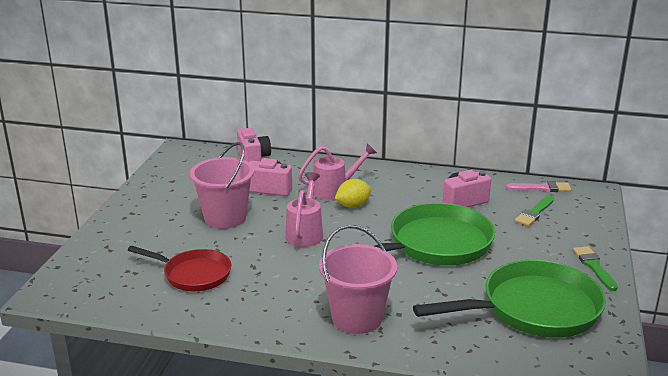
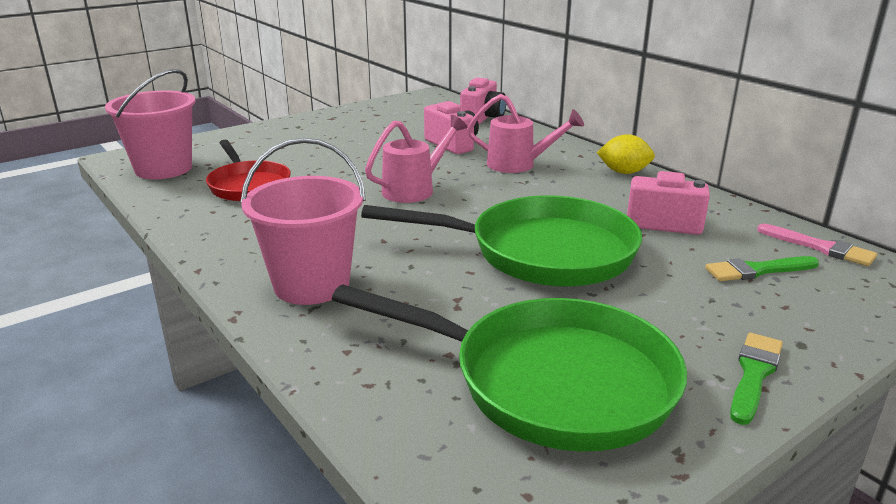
camera: 40 degrees right, 0 degrees up
(225, 218) = (364, 153): pink bucket -> pink bucket (163, 169)
(353, 205) = (512, 183): yellow lemon -> yellow lemon (624, 172)

